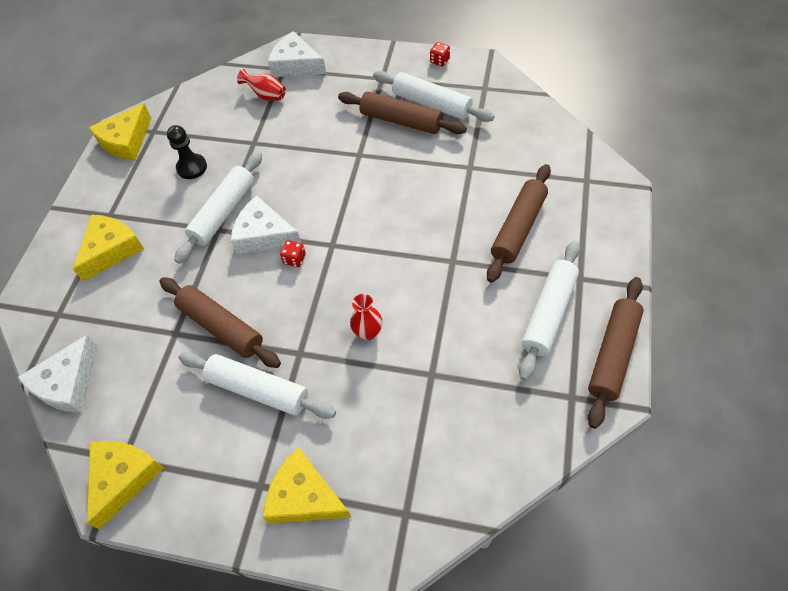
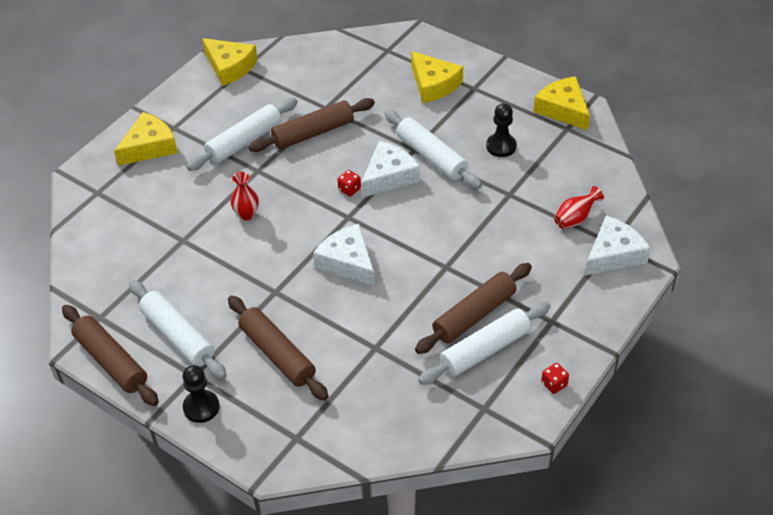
camera: 110 degrees right, 10 degrees down
(68, 383) = (322, 50): white cheese -> white cheese (347, 262)
(607, 256) = (201, 407): none -> black pawn

